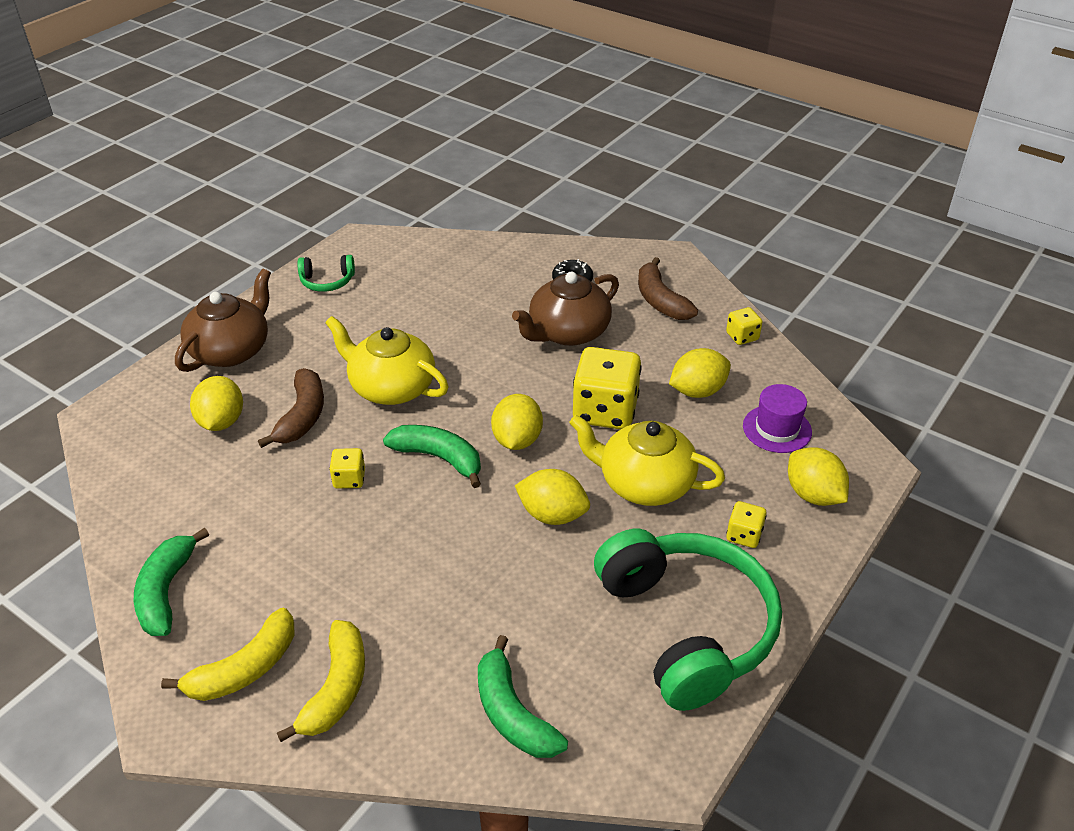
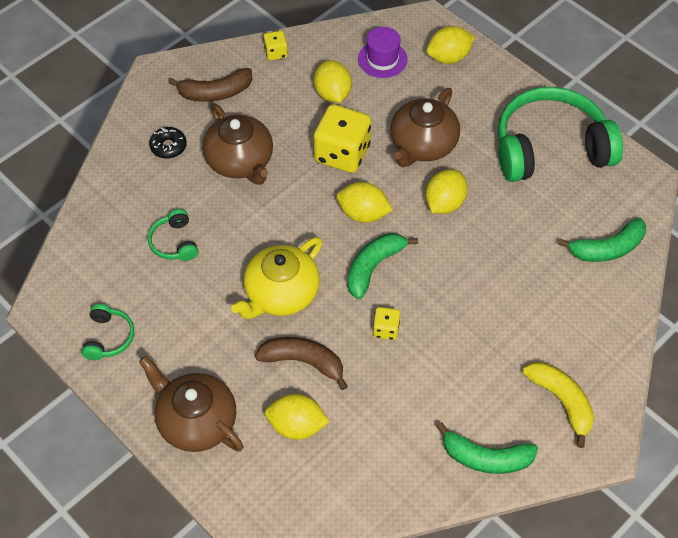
camera: 80 degrees left, 15 degrees up
(336, 688) = (582, 345): yellow banana -> none
(447, 304) = (175, 242): none -> green headphones
(644, 483) = (422, 145): yellow teapot -> brown teapot
(744, 535) = (479, 102): yellow dice -> none

